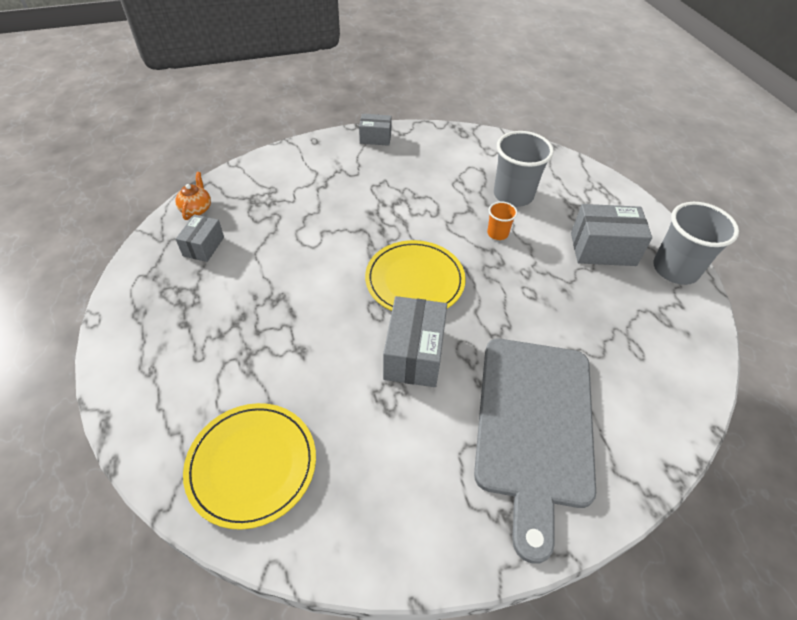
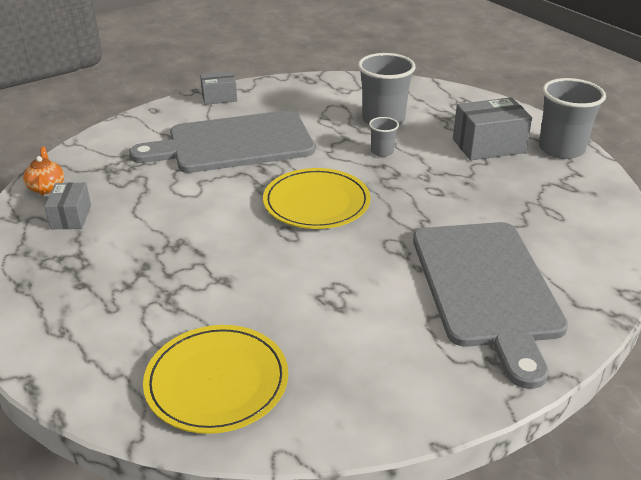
camera: 15 degrees left, 15 degrees down
(368, 194) = (233, 143): none -> grey cutting board
(414, 354) = (344, 259): grey box -> none
(497, 233) = (382, 152): orange cup -> grey cup

